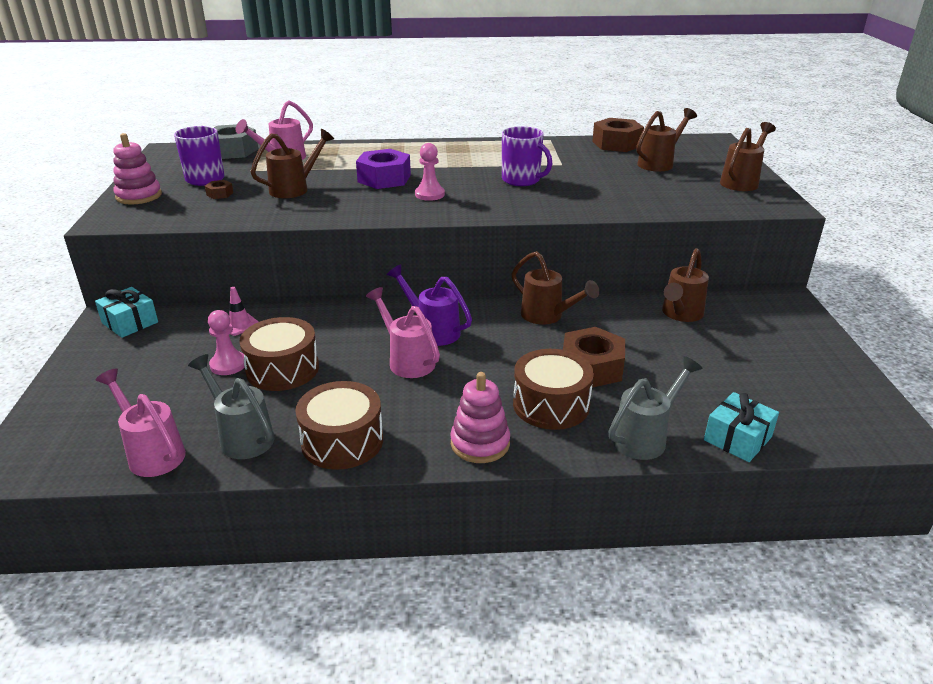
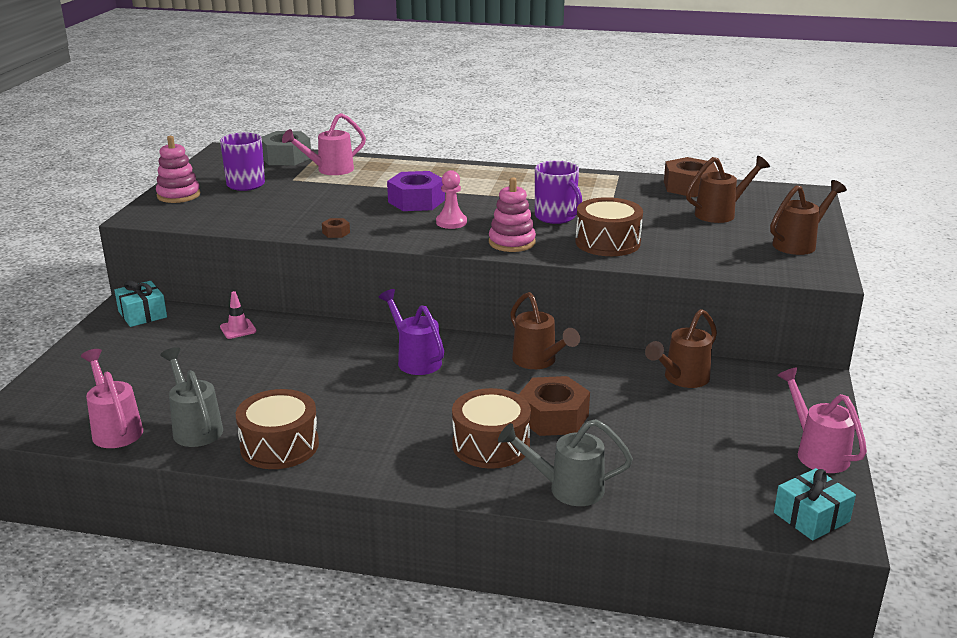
camera: 15 degrees right, 5 degrees down
(220, 194) = (252, 201): brown nut -> brown nut (336, 232)
(228, 365) = (211, 364): pink pawn -> none
(282, 369) = (257, 375): brown drum -> brown drum (607, 242)
(295, 188) = (324, 202): brown watering can -> none
(407, 360) = (375, 384): pink watering can -> pink watering can (816, 452)
(480, 443) = (402, 468): pink stacking toy -> pink stacking toy (512, 242)
(646, 437) = (566, 488): grey watering can -> grey watering can turned 150 degrees counterclockwise
(737, 438) = (659, 505): turquoise gift -> turquoise gift (811, 517)

